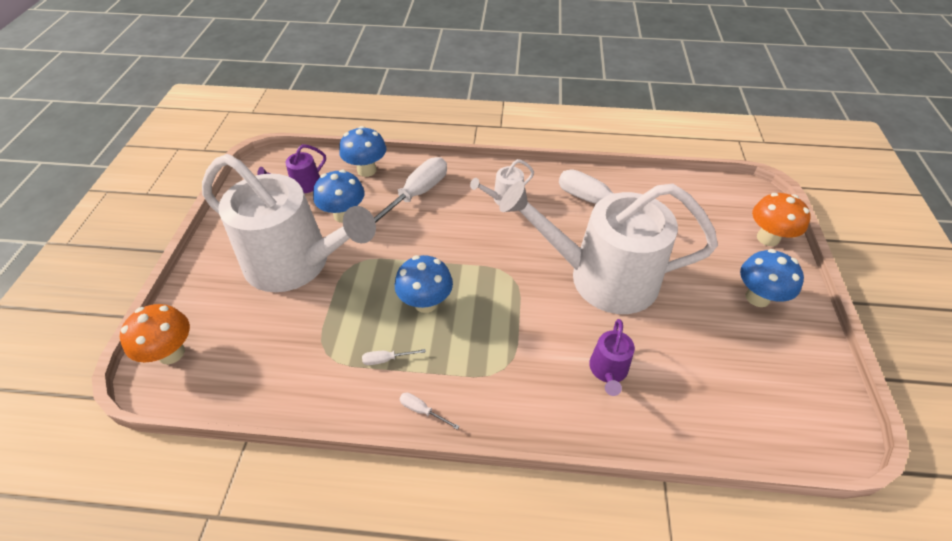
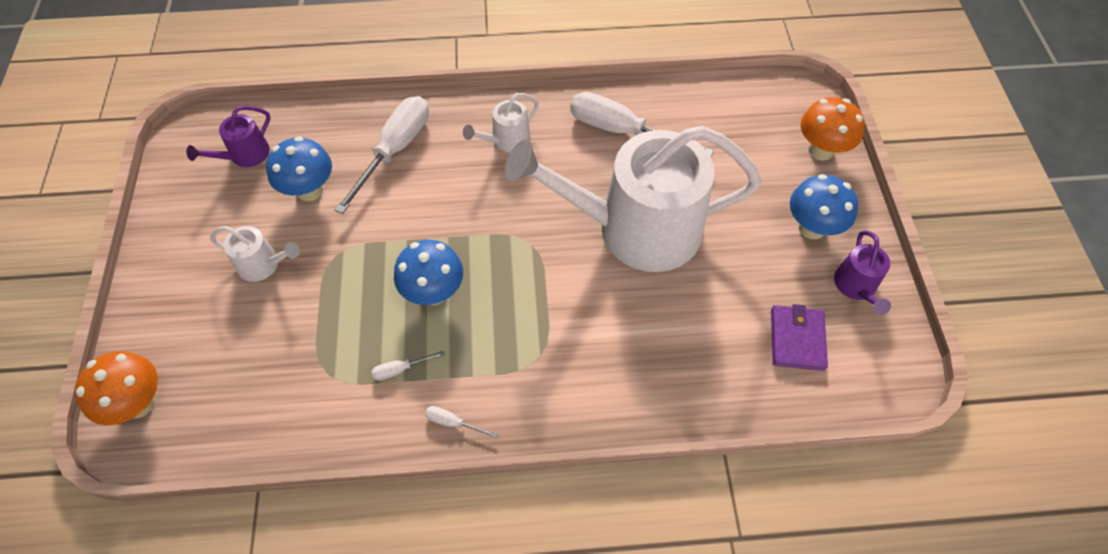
camera: 10 degrees left, 10 degrees up
(295, 263) = (263, 264): white watering can -> white watering can, size x0.40
(366, 170) = (325, 123): blue mushroom -> none
(608, 370) = (654, 342): purple watering can -> purple watering can (856, 286)
(740, 388) = (797, 339): none -> purple wallet

